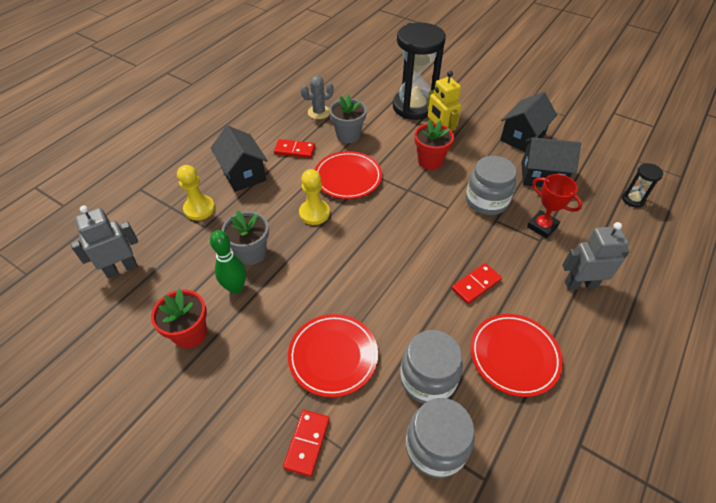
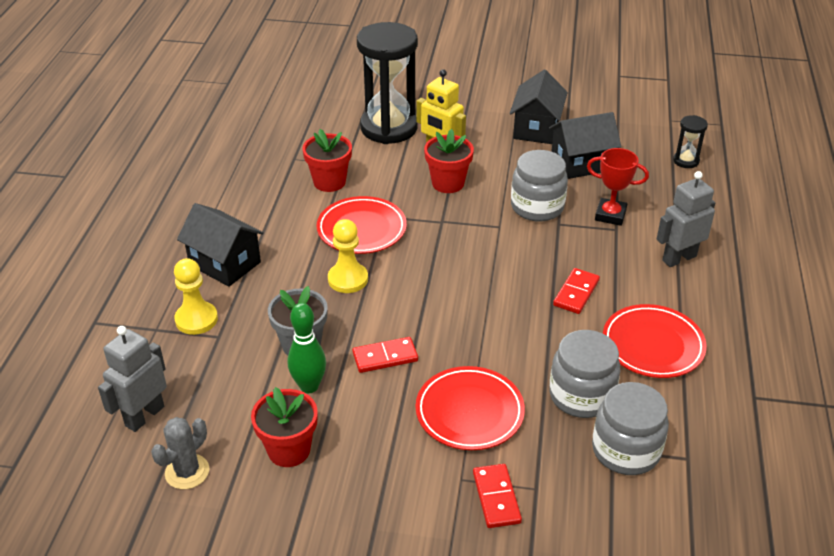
camera: 25 degrees left, 10 degrees down
(294, 150) = (272, 218): red domino -> red domino (385, 357)
(319, 112) = (272, 165): grey cactus -> grey cactus (187, 472)
(348, 135) = (329, 182): grey flower pot -> red flower pot

